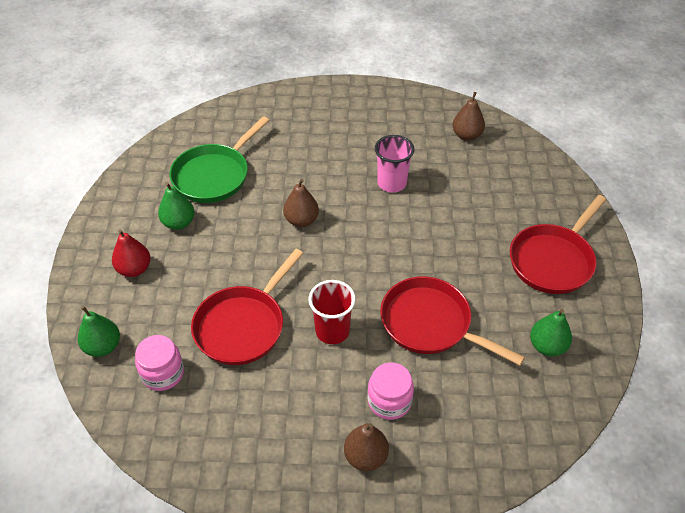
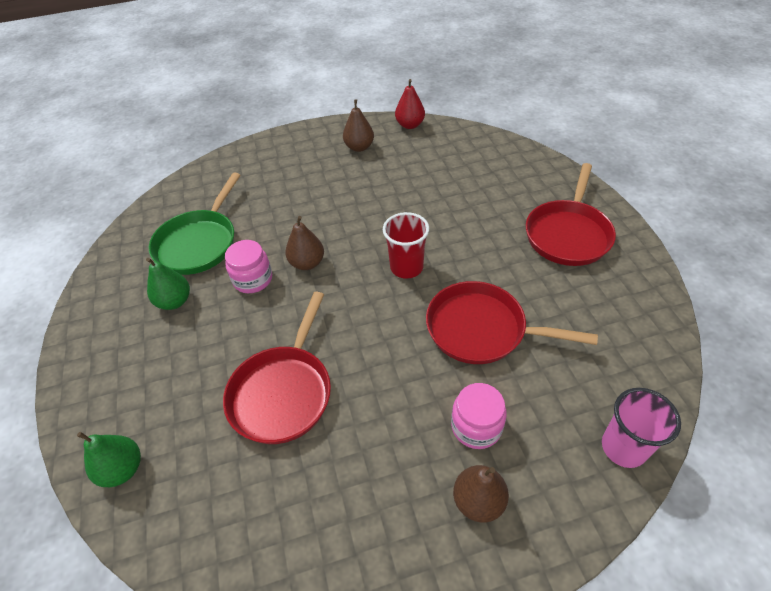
camera: 15 degrees left, 0 degrees up
(134, 269) = (137, 366): red pear -> red pear (410, 125)
(163, 373) = (206, 478): pink jar -> pink jar (253, 279)
(332, 331) = (384, 368): red cup -> red cup (406, 267)
(392, 183) = (384, 204): pink cup -> pink cup (623, 447)
(466, 135) = (435, 145): brown pear -> brown pear (359, 147)
(547, 346) = (605, 317): green pear -> none

